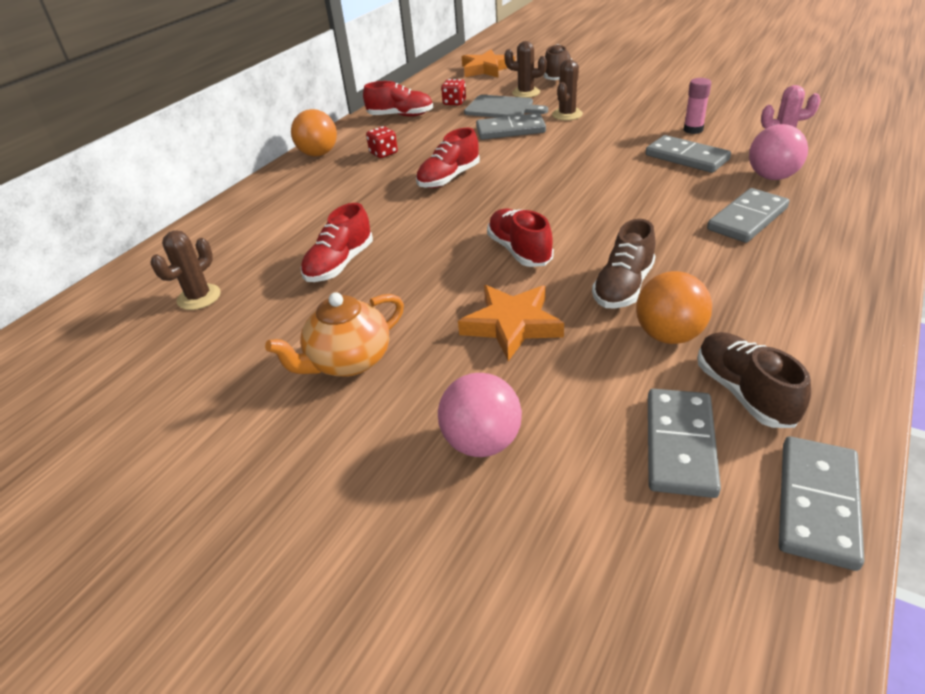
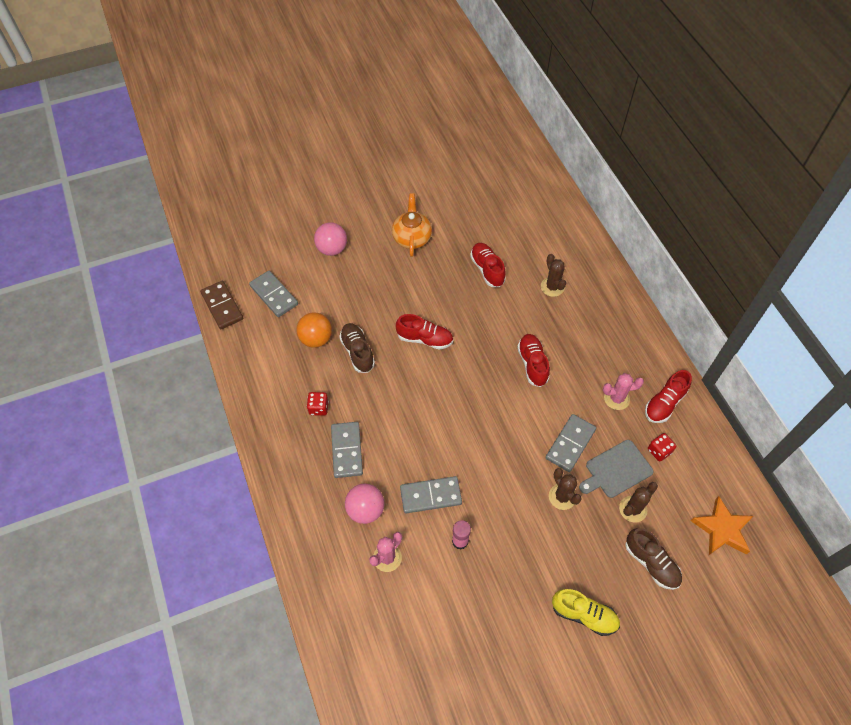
camera: 125 degrees right, 20 degrees up
(199, 297) = (511, 213): brown cactus -> brown cactus (552, 287)
(318, 154) = (637, 325): orange ball -> none
(383, 153) = (603, 356): red dice -> red dice (318, 408)
(427, 132) = (616, 398): none -> pink cactus
(512, 325) = (377, 297): orange star -> none
(641, 77) = (584, 615): none -> yellow shoe
(744, 393) = (269, 332): brown shoe -> none
(817, 504) = (222, 306): grey domino -> brown domino

